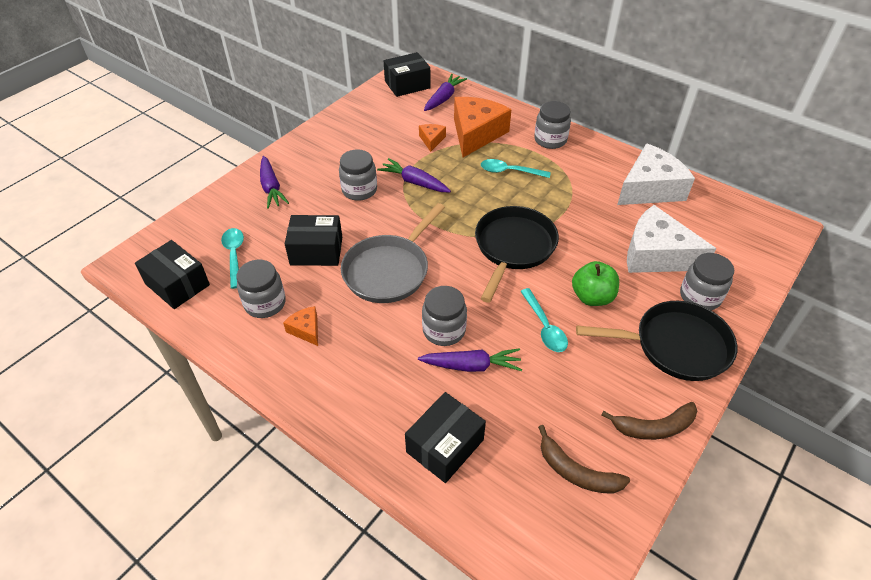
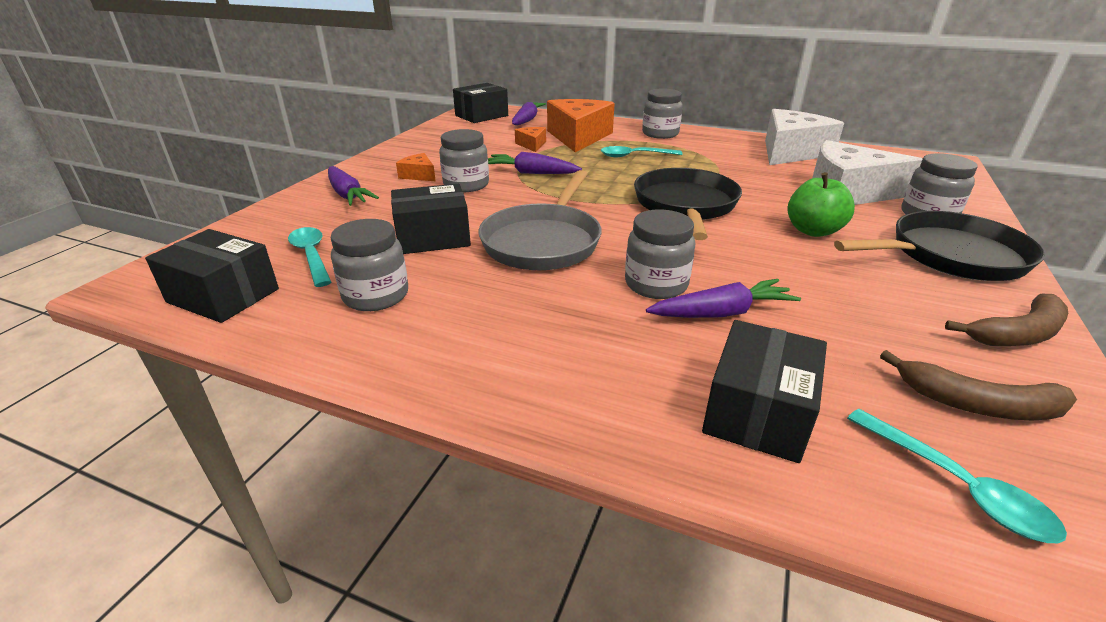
camera: 15 degrees left, 15 degrees down
(306, 330) = (453, 313): orange cheese -> orange cheese (419, 175)
(544, 327) = (782, 262): turquoise spoon -> turquoise spoon (956, 485)

